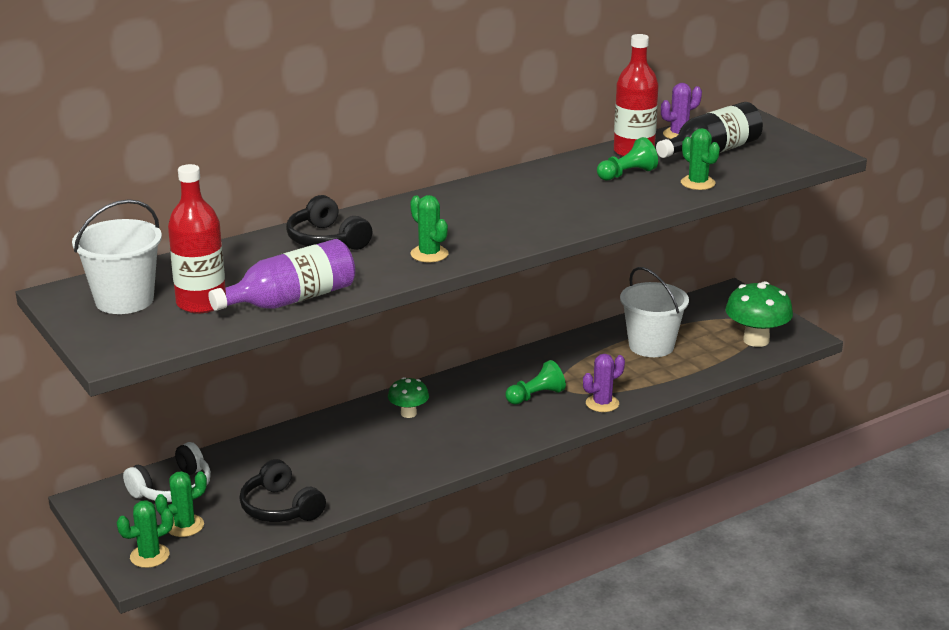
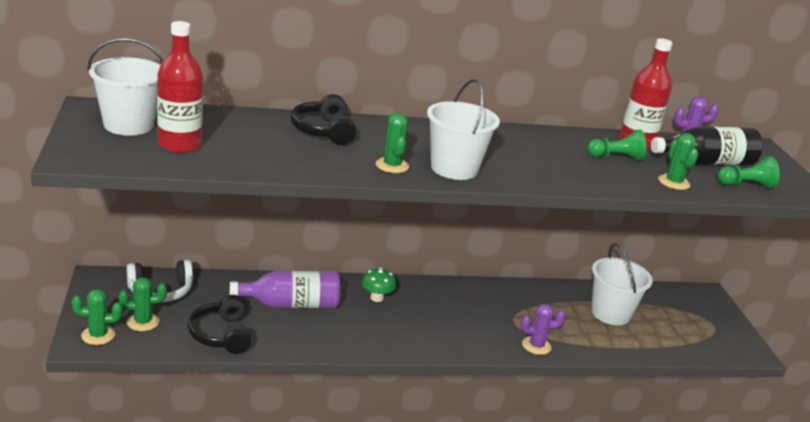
camera: 20 degrees right, 0 degrees up
(291, 300) = (248, 164): purple bottle -> purple bottle (291, 304)
(489, 237) = (454, 168): none -> white bucket
(536, 396) = (486, 320): green pawn -> green pawn (745, 185)
(756, 340) = (705, 340): green mushroom -> none

